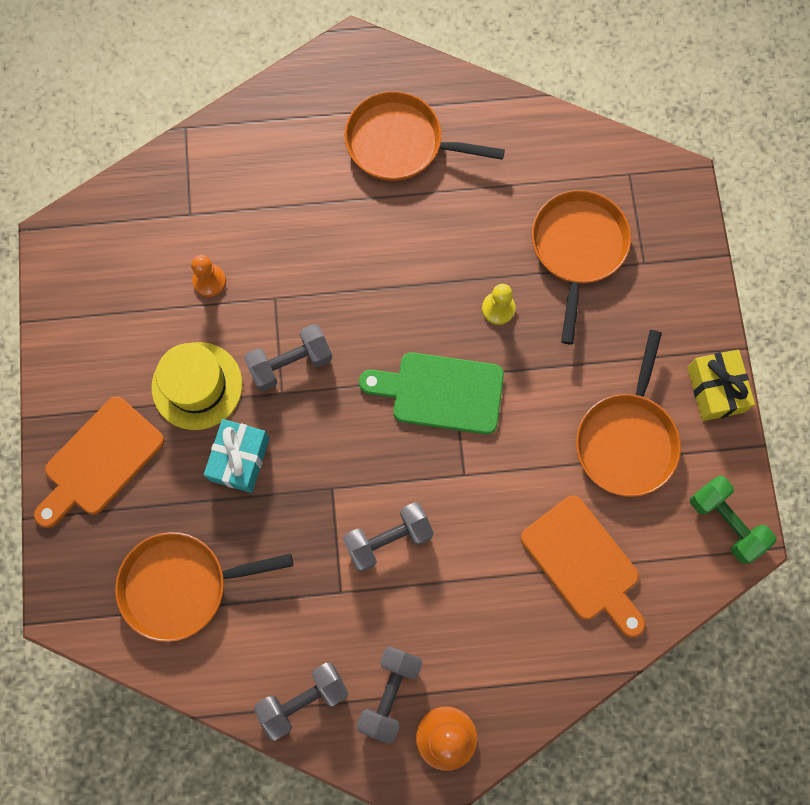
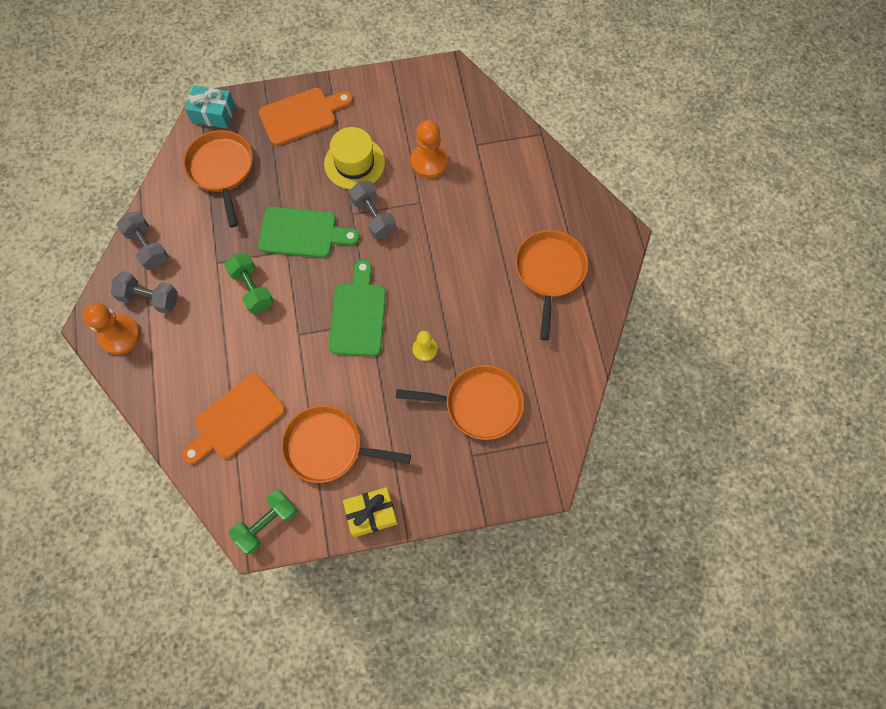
camera: 85 degrees right, 5 degrees down
(100, 461) = (301, 115): orange cutting board -> orange cutting board turned 120 degrees clockwise
(209, 281) = (429, 162): orange pawn -> orange pawn, size x1.65
(239, 459) = (305, 193): turquoise gift -> turquoise gift (213, 114)
(305, 465) = (302, 233): none -> green cutting board
(388, 539) = (252, 289): grey dumbbell -> green dumbbell

